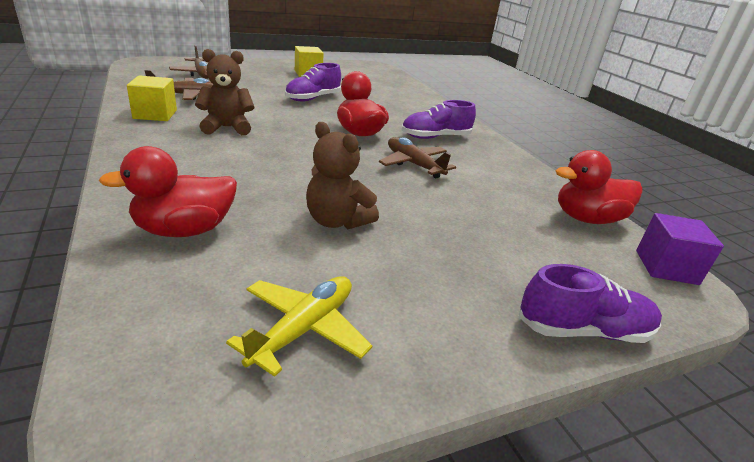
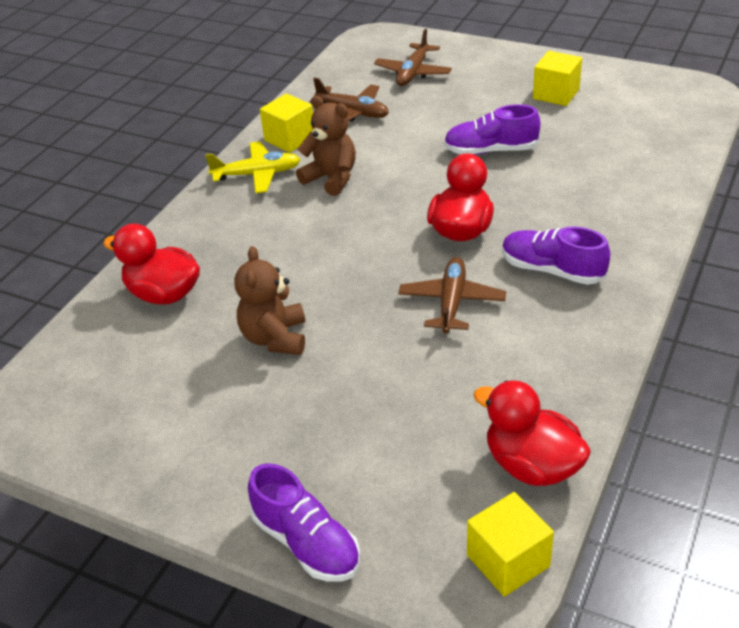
camera: 55 degrees right, 10 degrees up
(304, 329) = (136, 414): yellow plane -> yellow plane (257, 174)
(666, 267) = (508, 561): purple cube -> yellow cube

